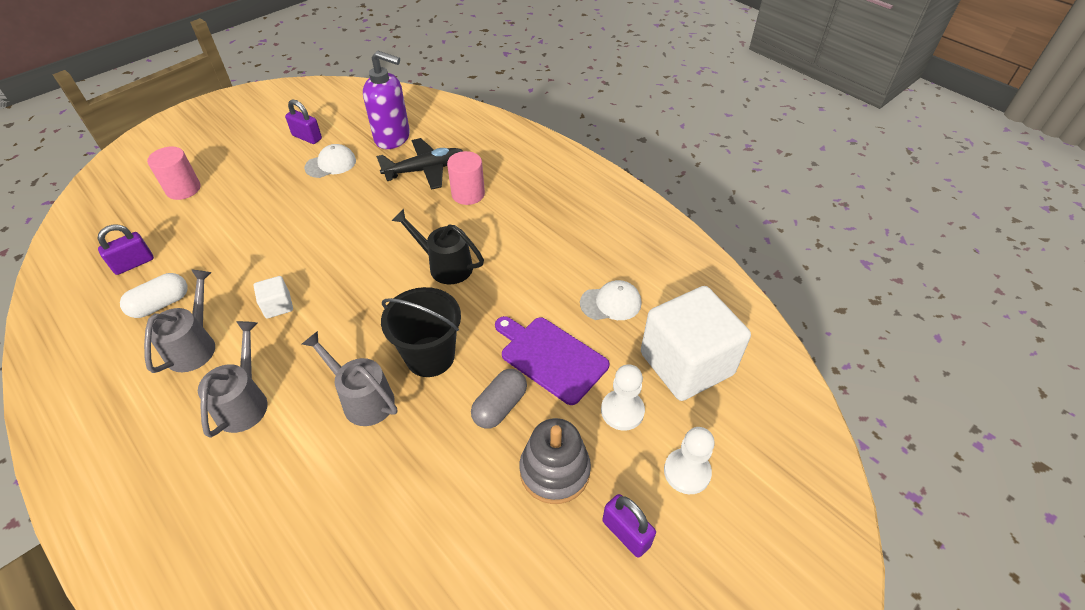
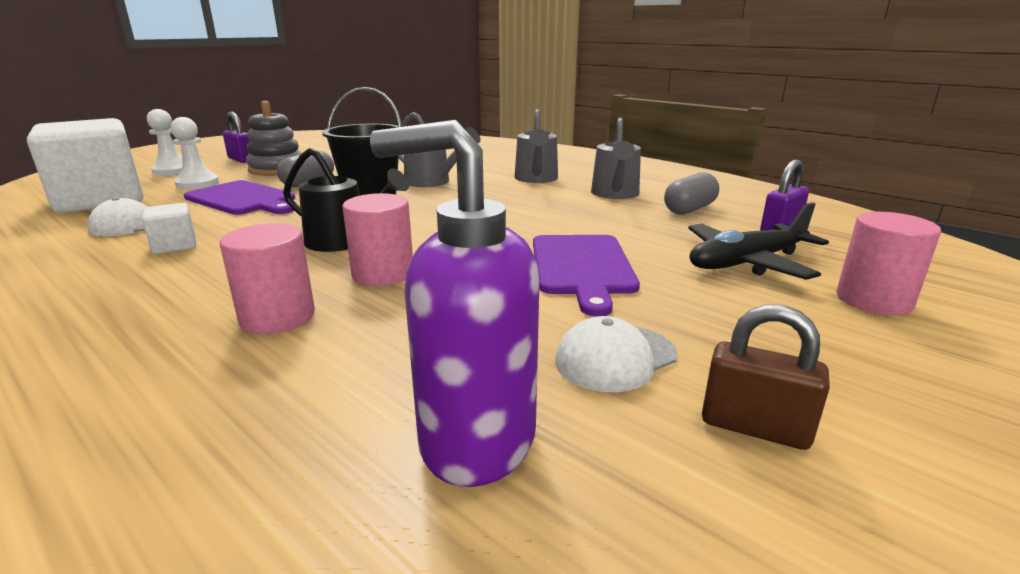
camera: 175 degrees right, 25 degrees down
(161, 304) = (689, 209): white capsule -> grey capsule
(278, 306) = (553, 212): white cube -> white cube (175, 246)
(304, 225) = (582, 267): none -> purple cutting board
(307, 137) = (754, 427): purple padlock -> brown padlock
(419, 226) = (383, 274): none -> pink cylinder
(425, 170) = (368, 356): black plane -> black plane (746, 263)

